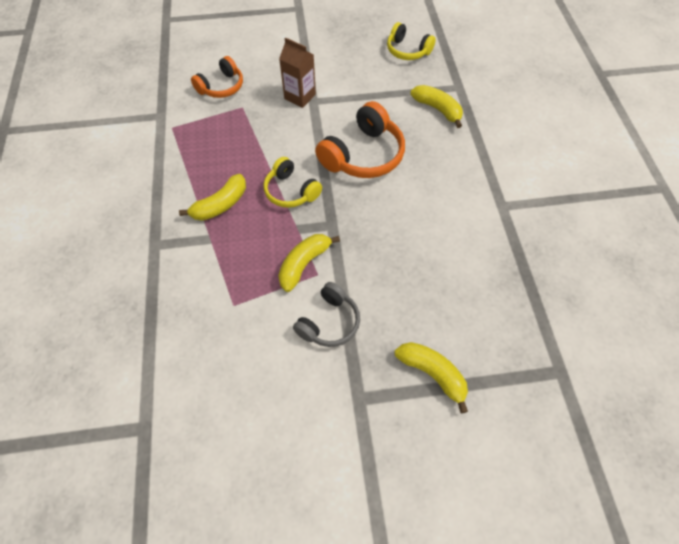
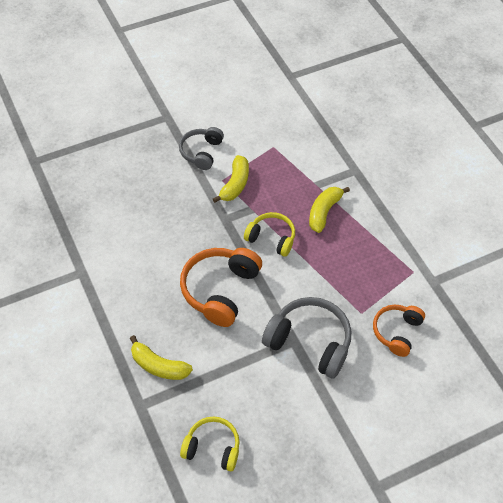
camera: 160 degrees right, 5 degrees down
(300, 96) = (309, 342): brown carton -> grey headphones
(432, 374) = (122, 140): yellow banana -> none

